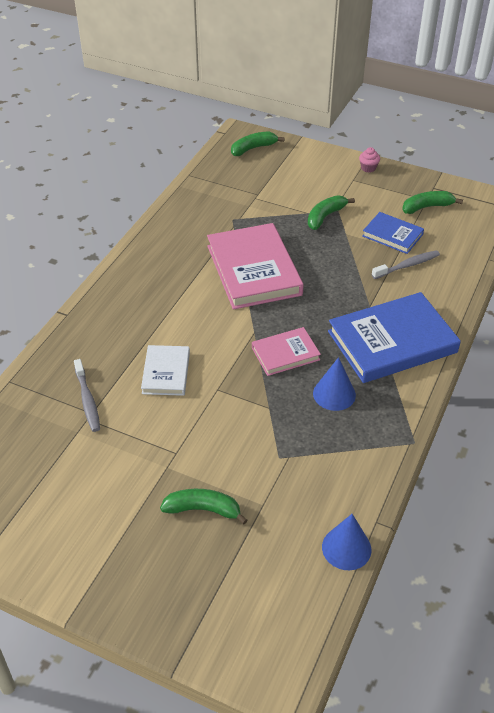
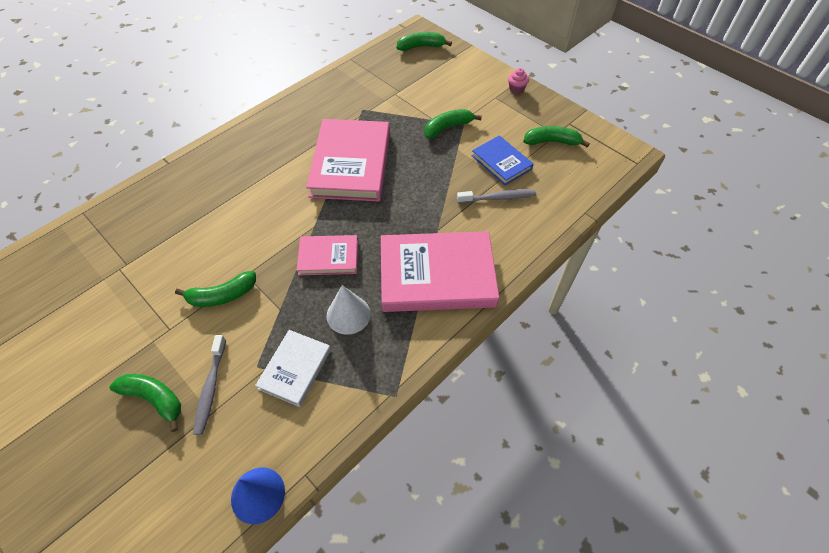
camera: 20 degrees right, 10 degrees up
(87, 400) = (130, 251): grey toothbrush -> grey toothbrush (210, 388)
(166, 373) = (212, 244): white book -> white book (295, 369)
(207, 412) = (222, 295): none -> green banana
(334, 394) = (348, 314): blue cone -> white cone
(392, 342) = (437, 275): blue book -> pink book

